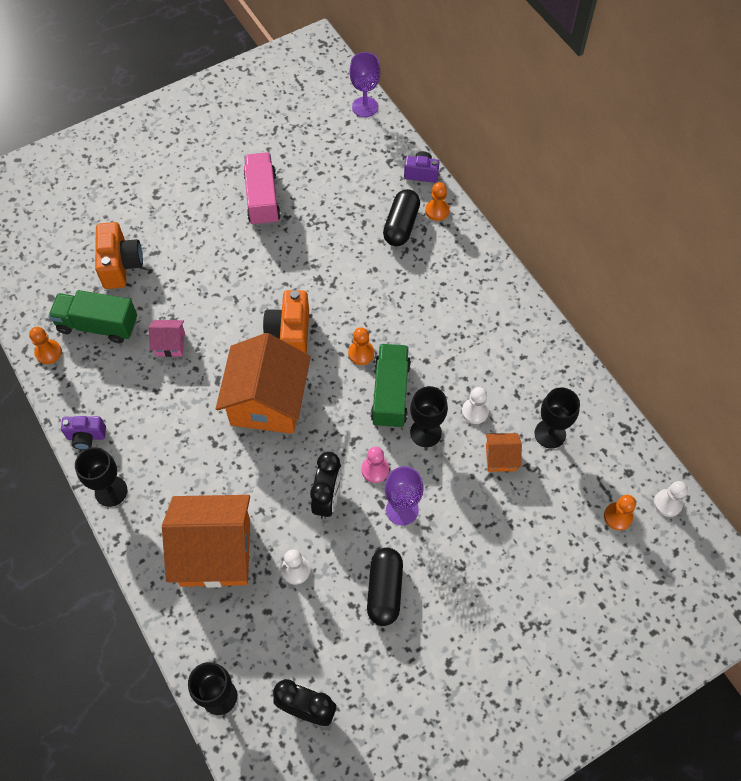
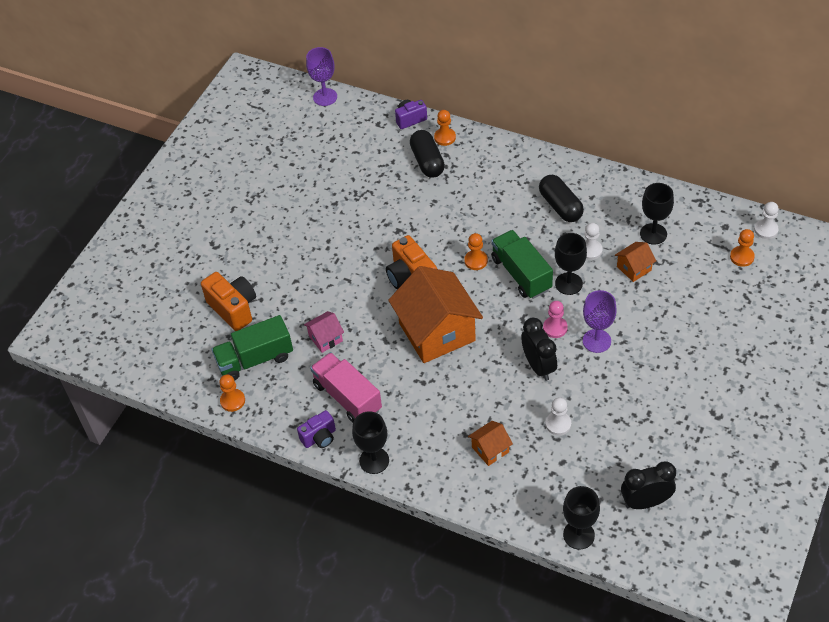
camera: 30 degrees left, 10 degrees down
(215, 552) = (490, 449): orange house -> orange house, size x0.44
(262, 199) = (304, 201): pink truck -> pink truck (347, 397)
(385, 590) = (631, 397): black capsule -> black capsule (560, 206)

